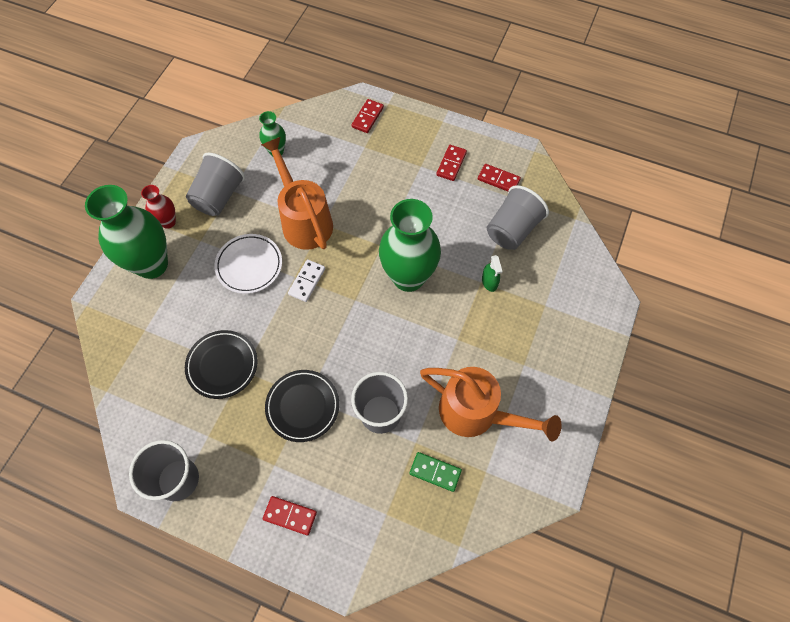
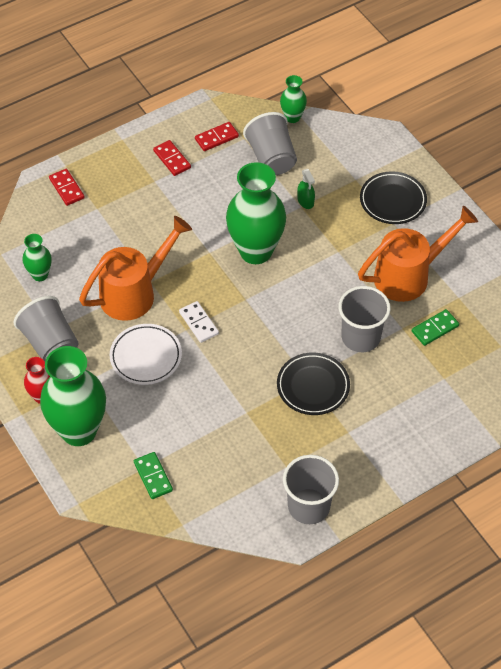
camera: 55 degrees left, 10 degrees down
(139, 341) = (153, 476): none -> green domino
(222, 365) = (229, 425): black plate -> black plate (393, 201)
(290, 516) = (398, 442): red domino -> none
(304, 220) = (134, 293): orange watering can -> orange watering can turned 135 degrees clockwise
(489, 281) = (305, 201): green spray bottle -> green spray bottle turned 45 degrees clockwise
(567, 218) = (292, 117): none -> green vase

